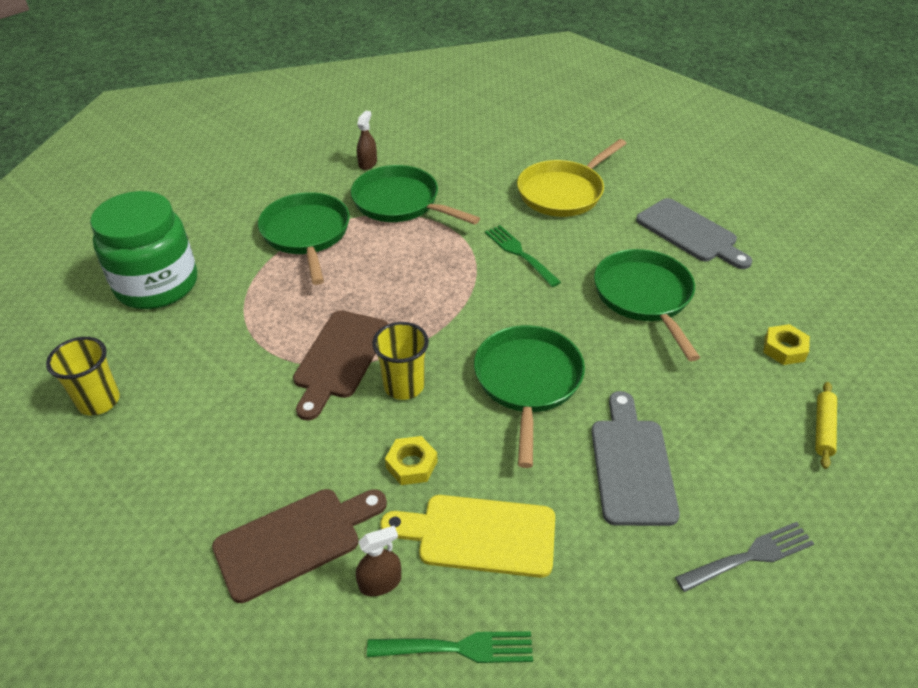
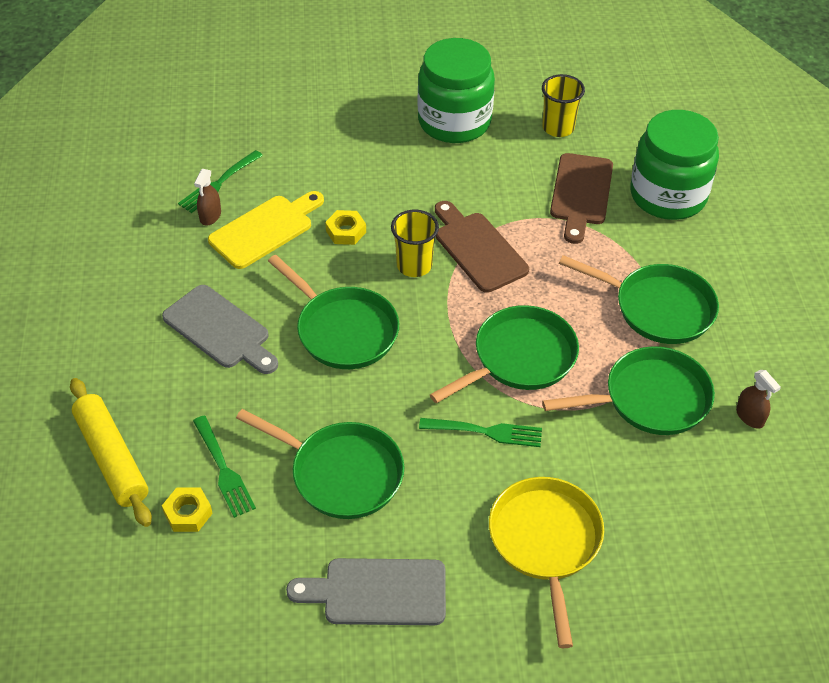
camera: 130 degrees right, 5 degrees up
(148, 492) = (454, 122): none -> green jar
(295, 540) = (352, 160): brown cutting board -> brown cutting board (581, 193)
(380, 582) = (287, 177): brown spray bottle -> brown spray bottle (210, 216)
(435, 272) = (519, 358): none -> green pan
(731, 356) = (223, 470): none -> green fork
(749, 556) = (105, 331): grey fork -> none
(823, 429) = (111, 458): yellow rolling pin -> yellow rolling pin, size x1.87

